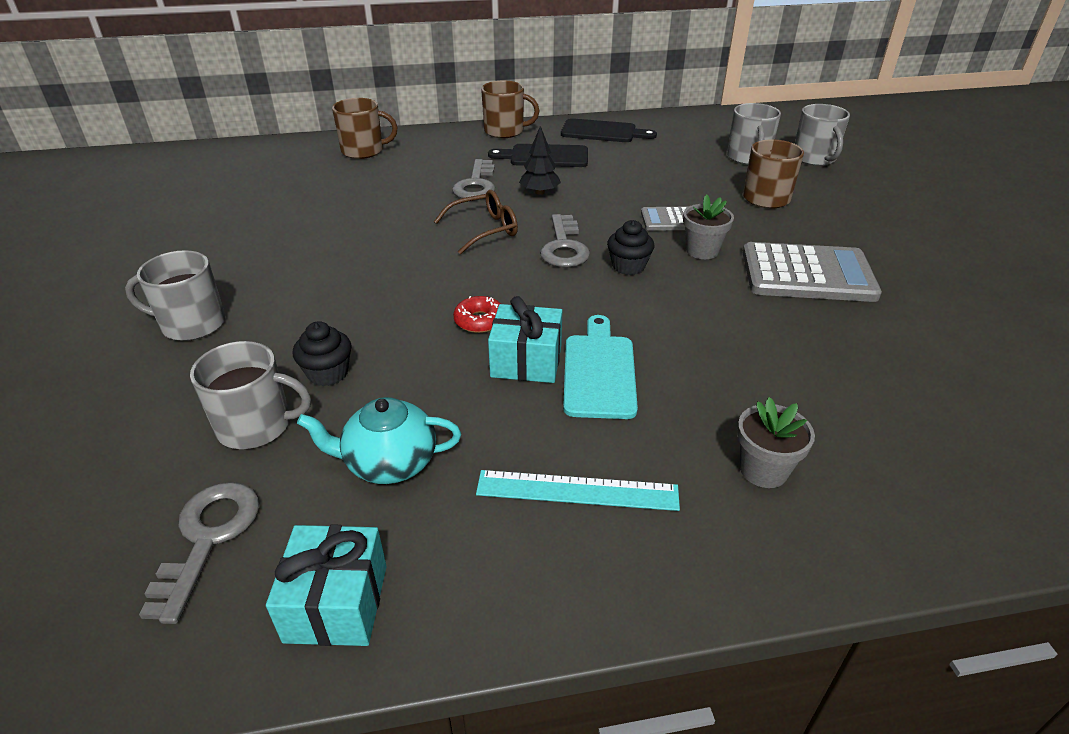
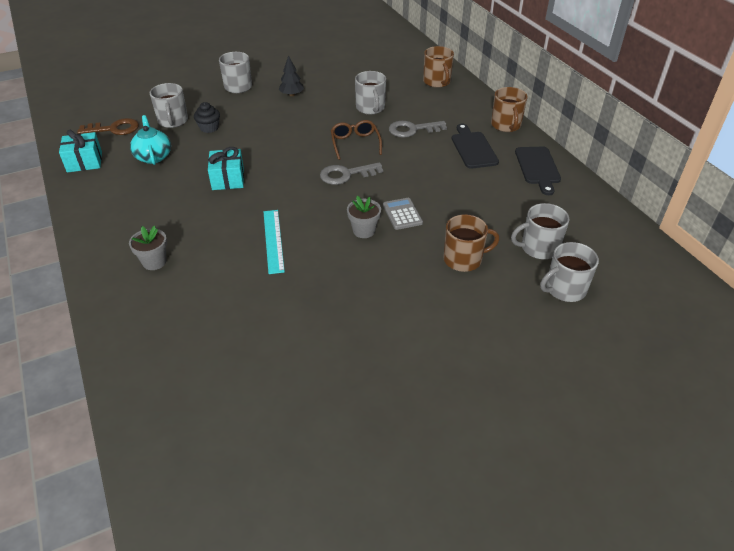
camera: 75 degrees right, 5 degrees up
(208, 538) = (114, 129): grey key -> brown key
(393, 205) = (370, 108): none -> grey mug
(479, 321) = (259, 159): red donut -> none
(484, 230) = (355, 143): brown glasses -> brown glasses turned 150 degrees counterclockwise
(539, 192) = (415, 155): black tree -> black tree (292, 94)
(577, 491) = (139, 207): turquoise ruler -> turquoise ruler (273, 240)
(599, 371) = (223, 203): turquoise cutting board -> none
(628, 266) = (332, 202): black cupcake -> none
(807, 274) = (350, 280): grey calculator -> none

